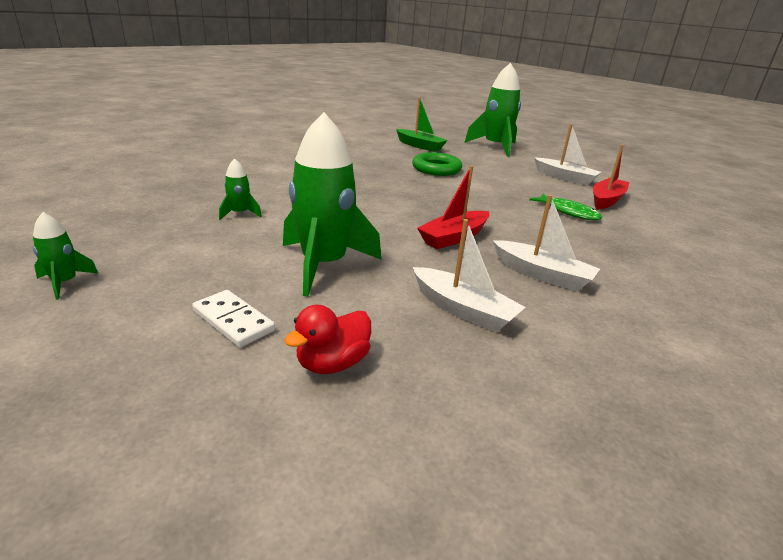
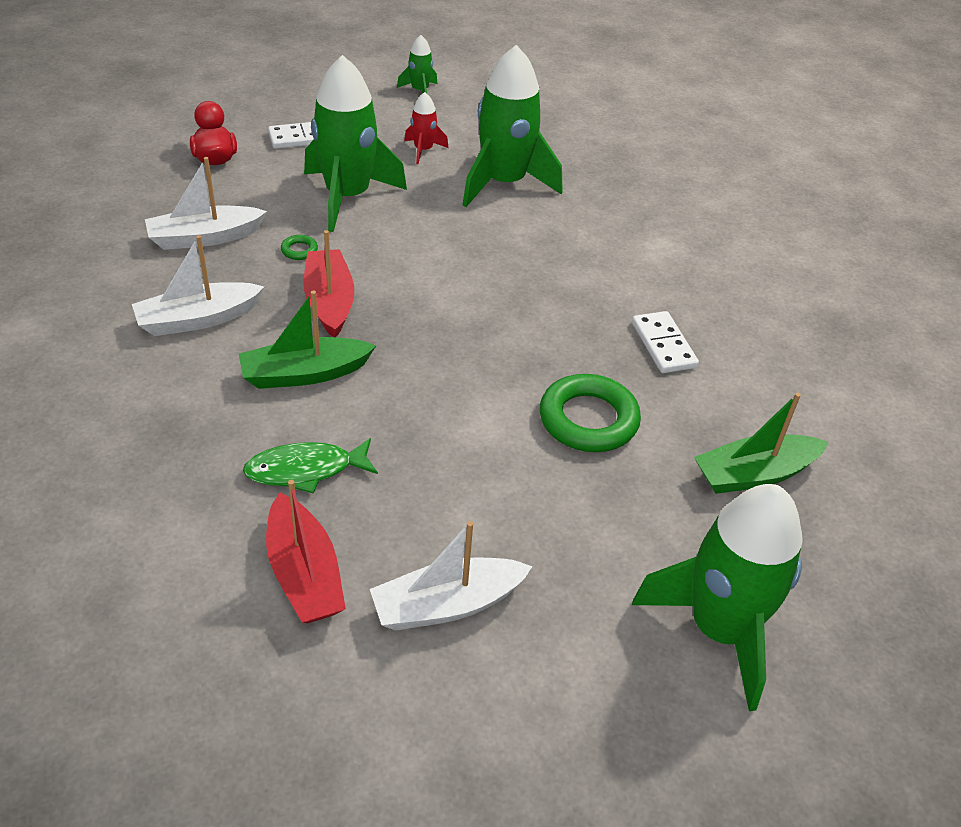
camera: 120 degrees right, 15 degrees up
(210, 252) = (423, 150): none -> red rocket
(239, 214) = (504, 183): green rocket -> green rocket, size x2.20
(363, 162) = (663, 345): none -> white domino
(419, 263) = (299, 250): none -> green ring
(519, 228) = (304, 374): none -> green boat

